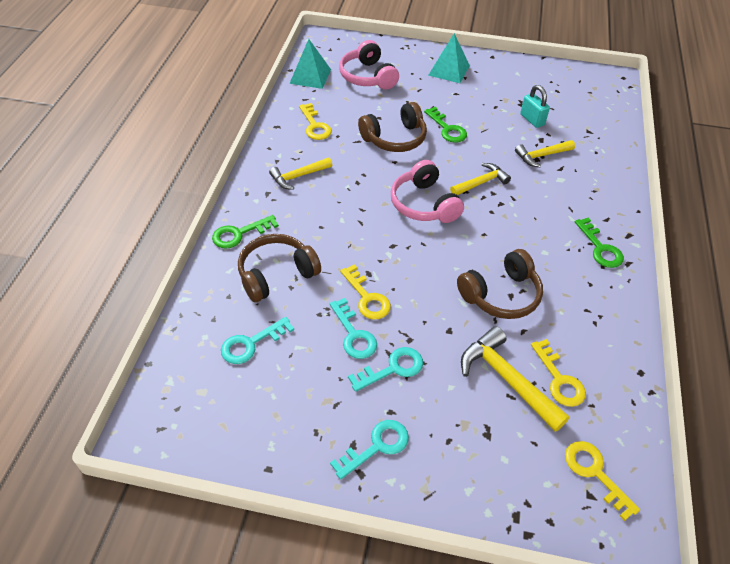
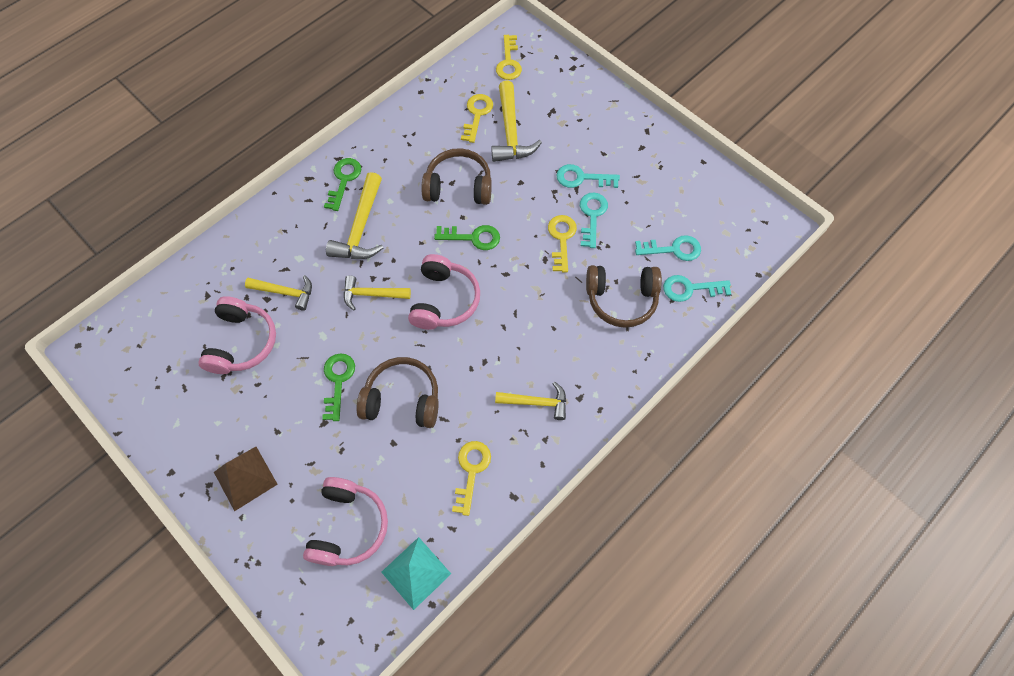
camera: 145 degrees left, 15 degrees up
(239, 234) = (631, 361): green key -> green key (473, 237)
(376, 446) = (627, 139): turquoise key -> turquoise key (690, 289)
(449, 70) = (245, 478): turquoise pyramid -> brown pyramid
(532, 120) = (242, 342): turquoise padlock -> pink headphones
(542, 220) = (361, 228): none -> yellow hammer

